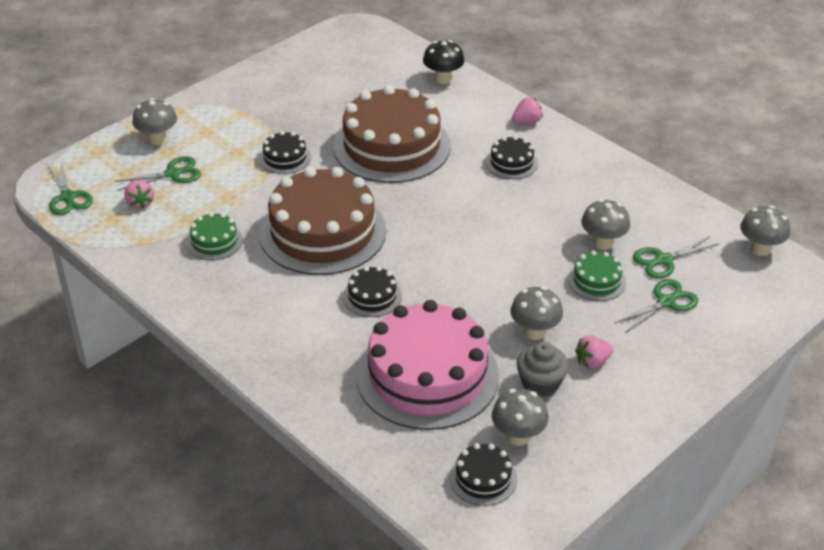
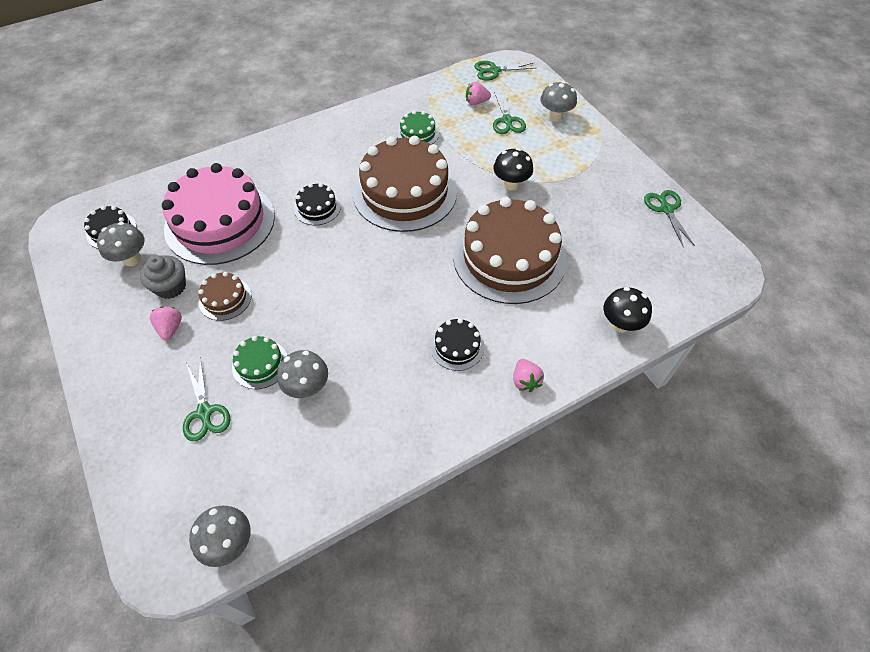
camera: 105 degrees right, 15 degrees up
(285, 158) = (511, 184): black cake -> black mushroom
(534, 332) = (225, 299): grey mushroom -> brown cake
(663, 260) = (259, 433): green scissors -> green scissors (666, 209)

